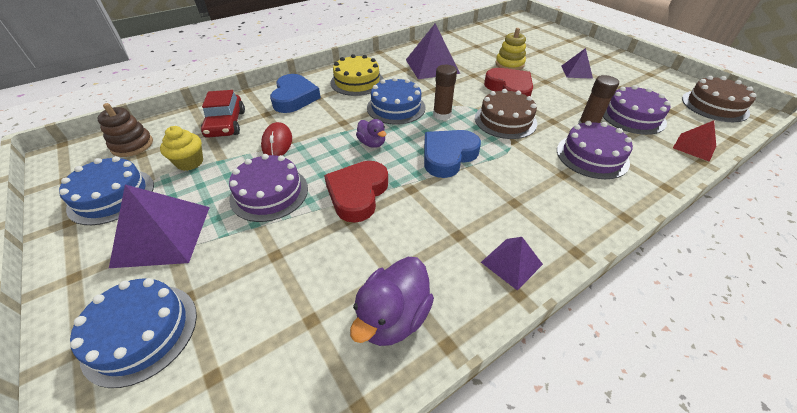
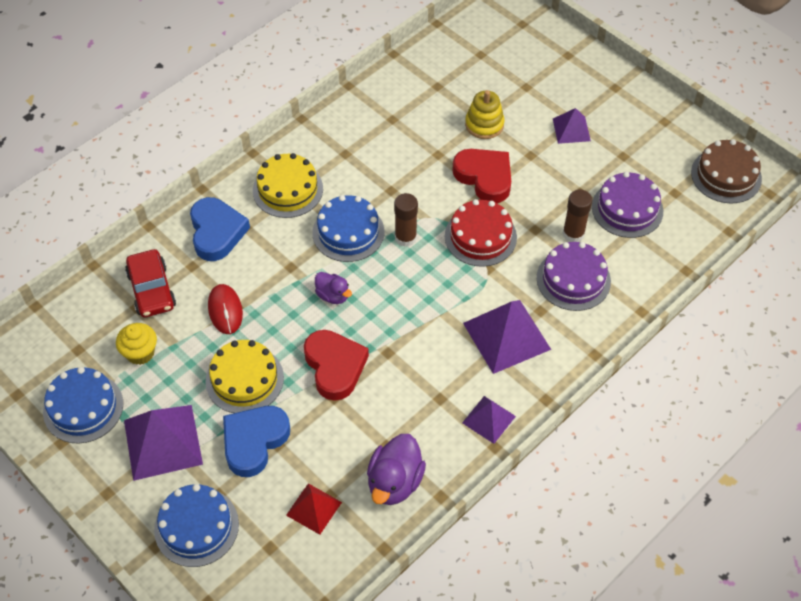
camera: 10 degrees left, 10 degrees up
(132, 145) = (59, 338): brown stacking toy -> none
(269, 193) = (244, 379): purple cake -> yellow cake
(357, 194) = (335, 367): red heart -> red heart turned 150 degrees clockwise
(432, 66) = (380, 143): purple pyramid -> purple pyramid (506, 336)
(448, 156) = (420, 302): blue heart -> blue heart (254, 441)
(505, 120) = (480, 236): brown cake -> red cake
(694, 147) = (683, 250): red pyramid -> red pyramid (313, 508)

